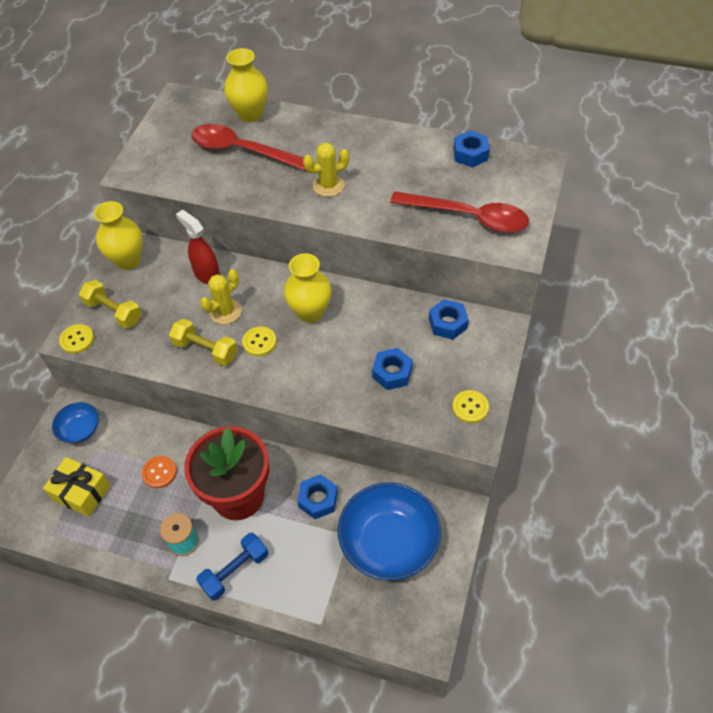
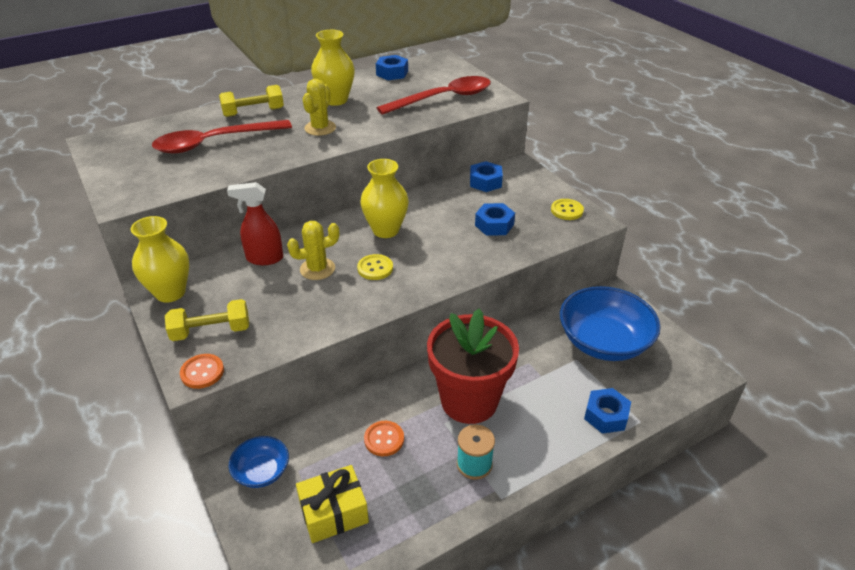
camera: 50 degrees left, 15 degrees down
(77, 340) = (202, 372): yellow button -> orange button
(205, 350) = (339, 300): yellow dumbbell -> yellow dumbbell (253, 112)
(225, 311) = (317, 269): yellow cactus -> yellow cactus turned 75 degrees clockwise
(235, 571) = (540, 446): blue dumbbell -> none
(250, 114) = (185, 123): yellow vase -> yellow vase (335, 100)
(318, 499) = (526, 357): blue nut -> blue nut (606, 415)

